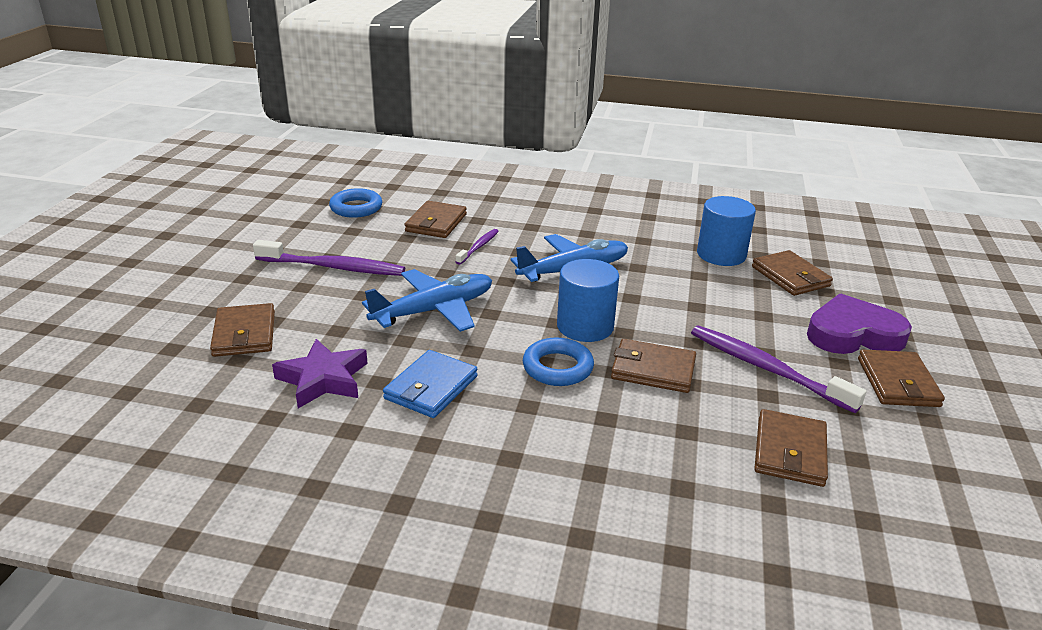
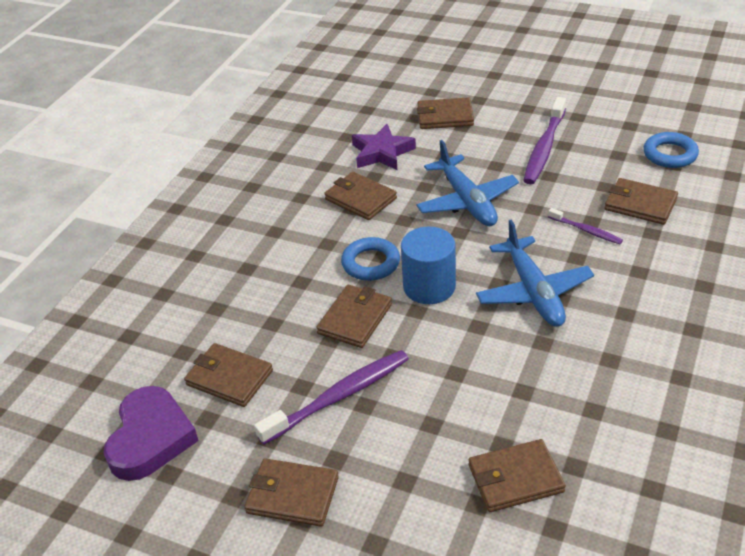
camera: 105 degrees right, 10 degrees up
(431, 387) = (360, 199): blue wallet -> brown wallet
(721, 255) = (573, 424): blue cylinder -> none
(853, 334) = (383, 492): purple heart -> purple heart (150, 438)

